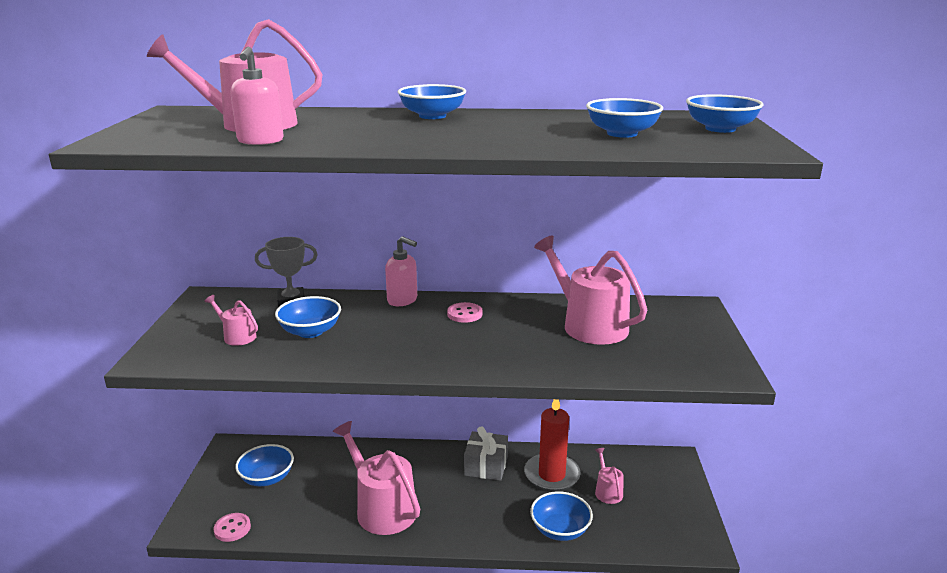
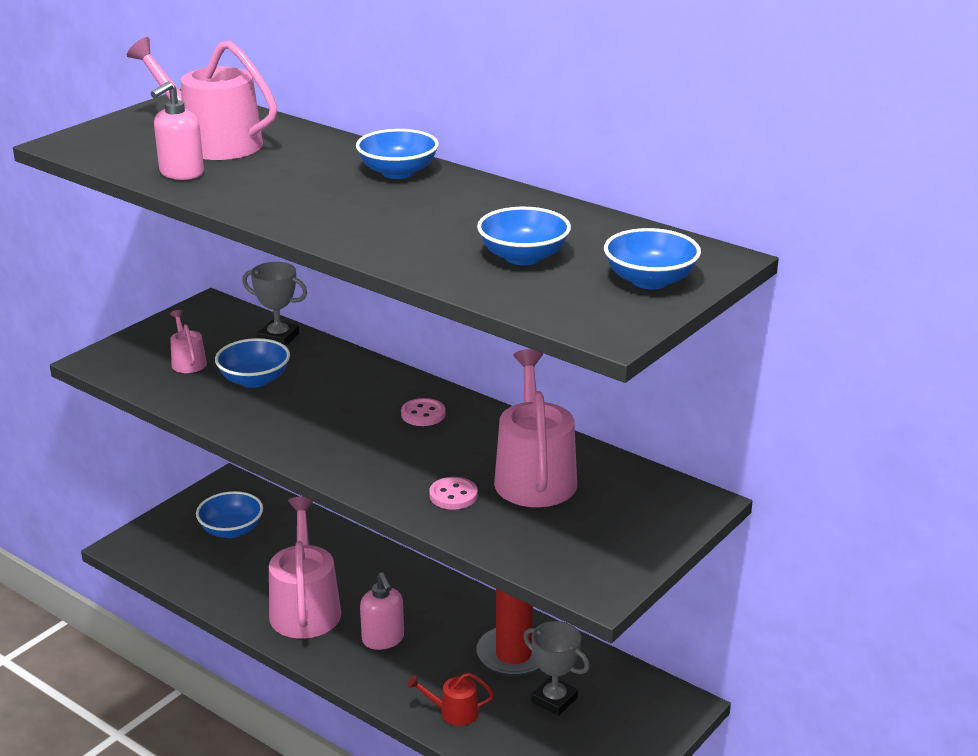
camera: 35 degrees right, 5 degrees up
(232, 528) = (159, 565): pink button -> pink button (453, 495)
(402, 300) = (384, 375): pink soap dispenser -> pink soap dispenser (383, 640)
(486, 466) = (454, 613): grey gift -> none
(560, 530) = (454, 712): blue bowl -> red watering can
(607, 491) = (554, 700): pink watering can -> grey trophy

